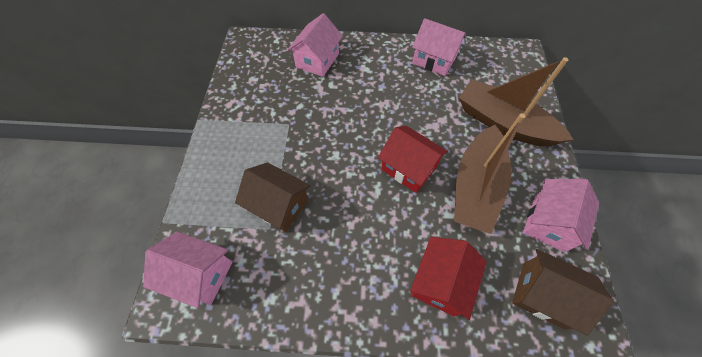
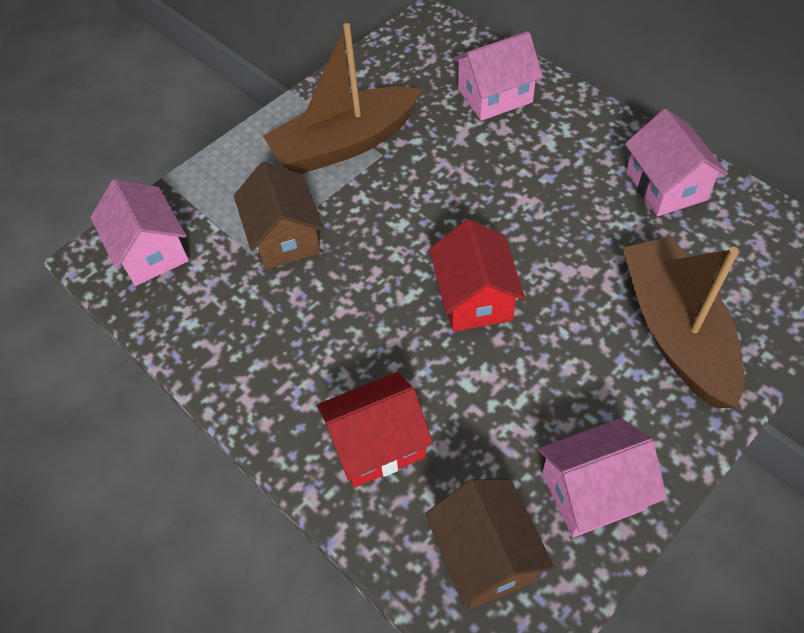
camera: 45 degrees right, 5 degrees down
(475, 187) = (539, 379): brown boat -> brown boat (344, 144)

